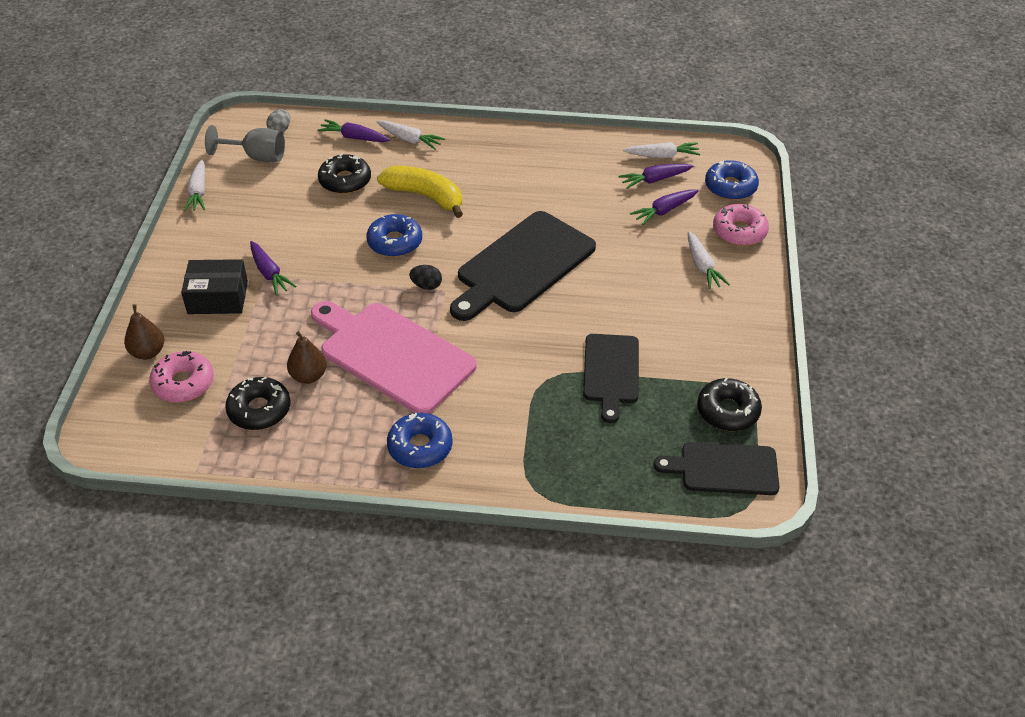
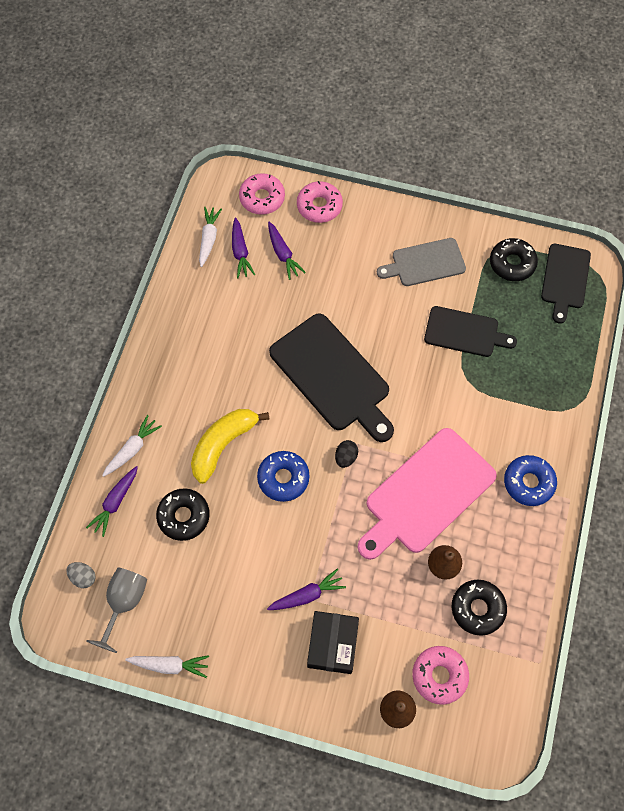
camera: 80 degrees left, 20 degrees up
(696, 328) = (425, 263): none -> grey cutting board
(702, 267) = (357, 242): white carrot -> none
(730, 187) = (262, 198): blue donut -> pink donut

